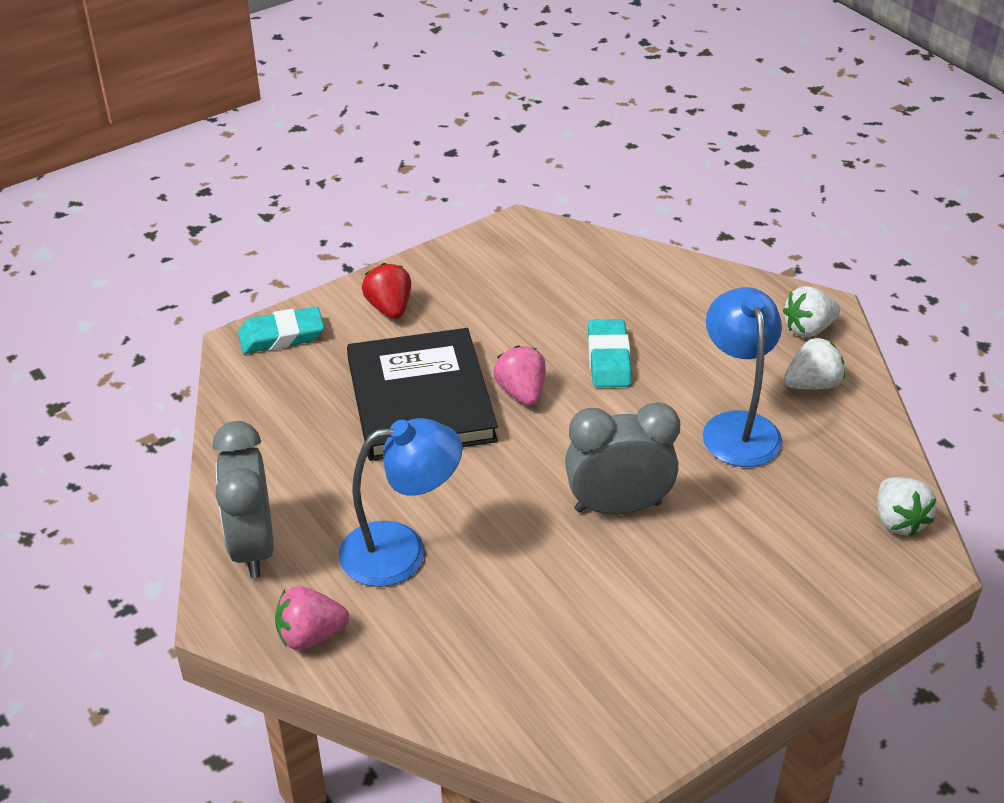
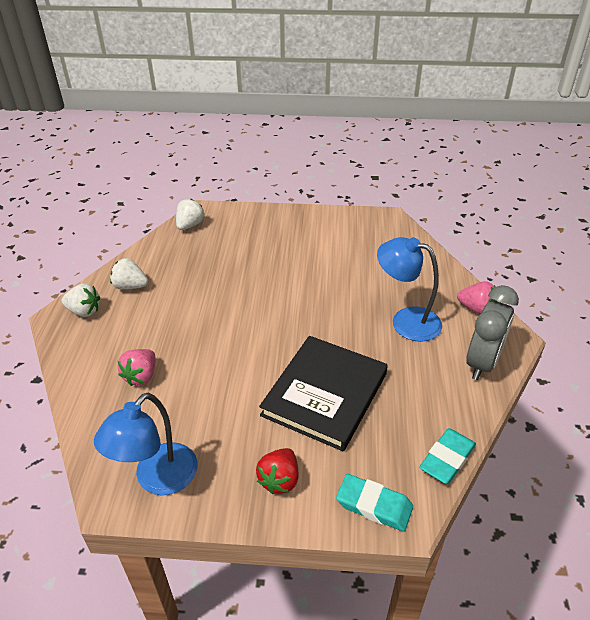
camera: 140 degrees left, 0 degrees up
(521, 392) = (266, 365): pink strawberry -> pink strawberry (141, 376)
(608, 359) = (198, 356): turquoise eraser -> turquoise eraser (447, 459)
(618, 507) = (288, 286): grey clock -> none
(737, 427) = (191, 288): blue lamp -> blue lamp (158, 479)

